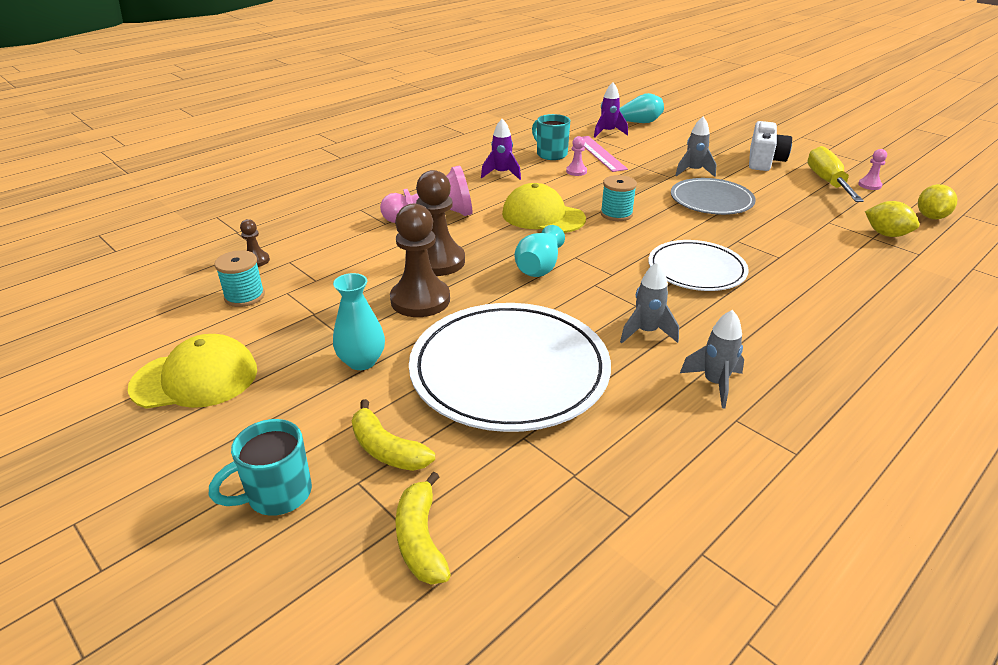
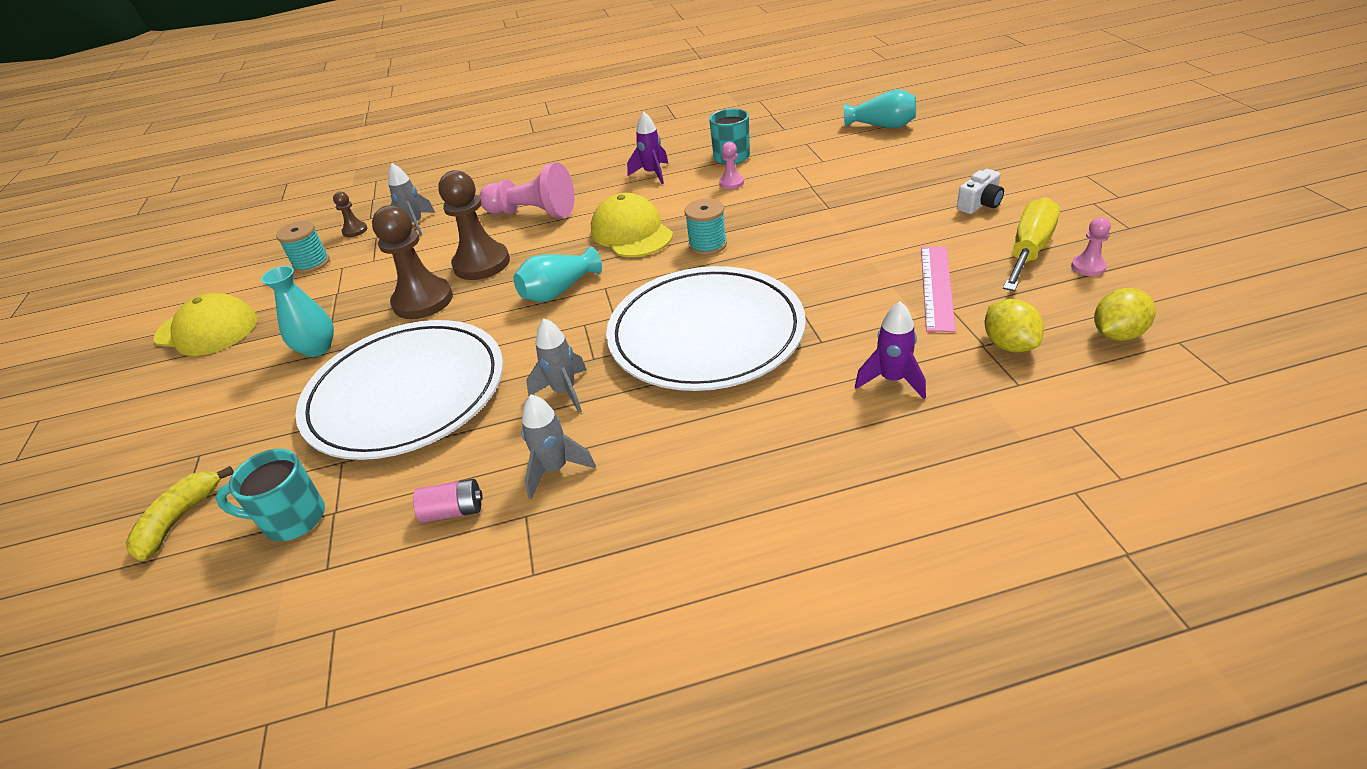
camera: 35 degrees right, 5 degrees up
(277, 495) = (147, 444): turquoise mug -> turquoise mug (292, 519)
(387, 449) = (245, 434): yellow banana -> none
(599, 153) = (786, 163): pink ruler -> pink ruler (937, 287)
(608, 132) = (830, 136): purple rocket -> purple rocket (892, 380)
(677, 437) = (453, 511): none -> pink battery
(693, 171) = (866, 205): grey rocket -> grey rocket (415, 224)
(696, 269) = (706, 333): white plate -> white plate, size x1.68
(711, 200) = (837, 248): grey plate -> none
(764, 161) = (980, 204): white camera -> white camera, size x0.63

